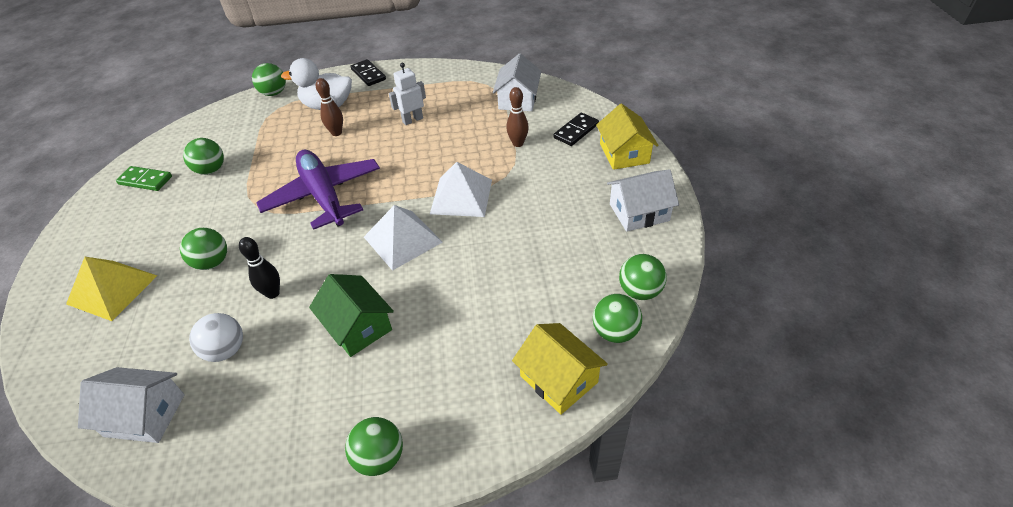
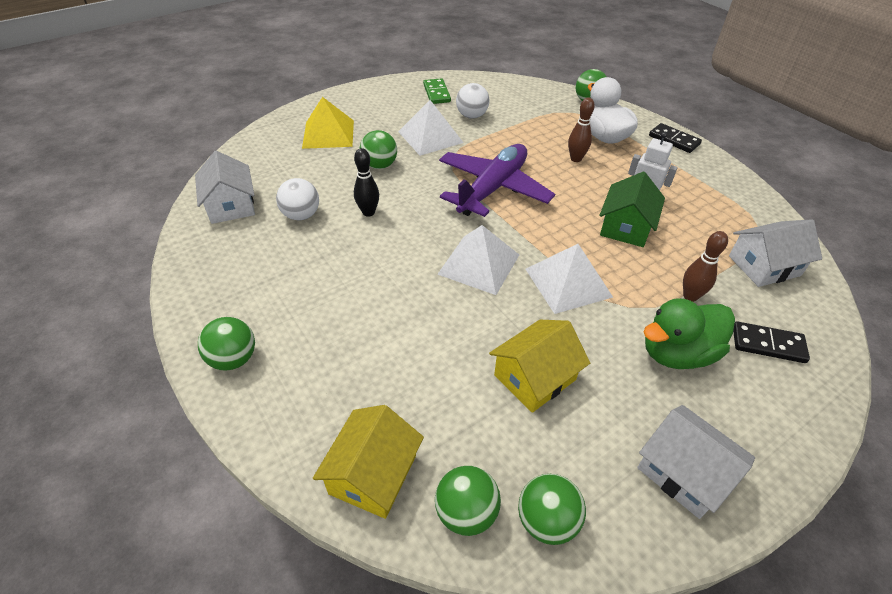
camera: 60 degrees right, 0 degrees up
(209, 210) = (430, 137): none -> white pyramid
(211, 170) = (472, 116): green ball -> white ball
(358, 326) = (361, 280): green house -> green house (626, 227)
(368, 74) = (674, 140): black domino -> black domino turned 75 degrees counterclockwise
(557, 173) = (677, 353): none -> green duck
(624, 153) = (779, 414): yellow house -> yellow house (535, 377)

